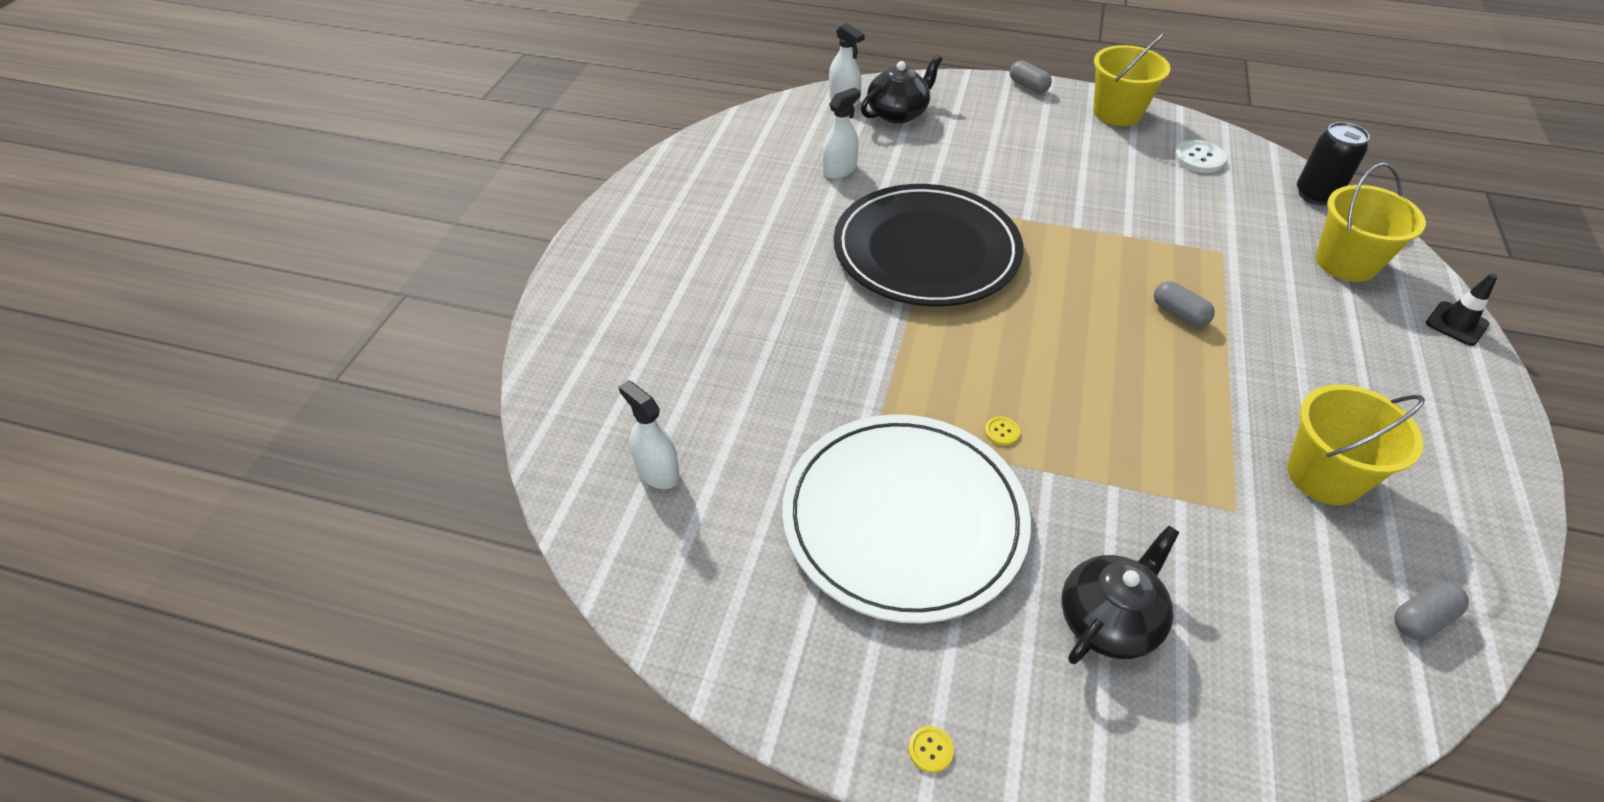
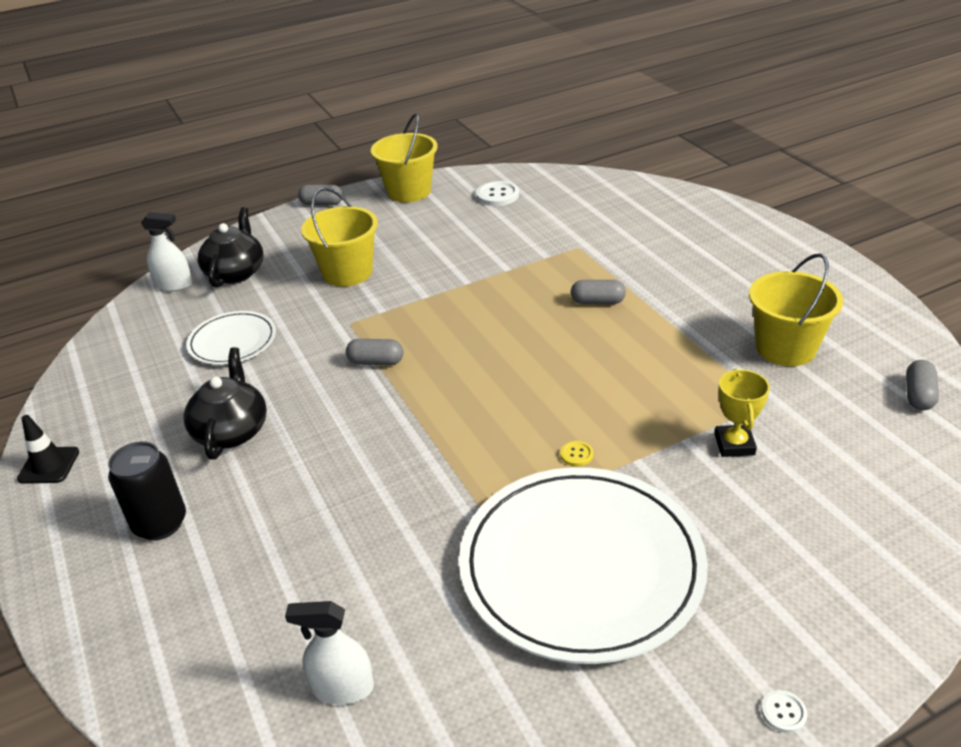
camera: 40 degrees left, 10 degrees down
(839, 170) = (232, 341): white spray bottle -> white plate
(926, 251) = (376, 362): black plate -> grey capsule
(930, 750) = (783, 712): yellow button -> white button
(1109, 620) = (780, 527): black teapot -> black teapot (232, 431)
(1155, 523) = (734, 444): none -> yellow trophy
(1316, 195) = (593, 182): black can -> black can (160, 523)
(1346, 263) = (655, 214): yellow bucket -> yellow bucket (347, 272)
(1456, 324) = (748, 217): black traffic cone -> black traffic cone (49, 465)

